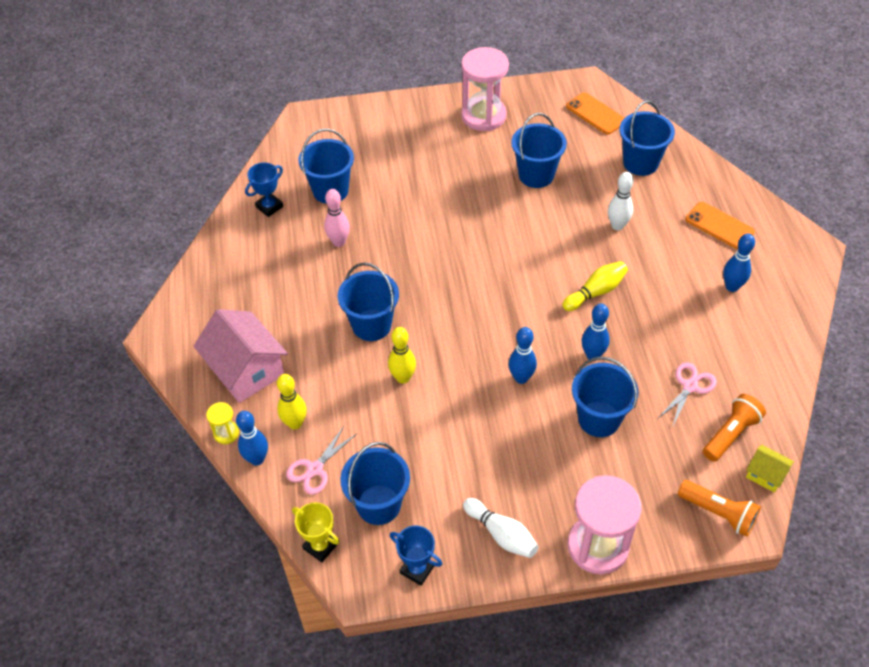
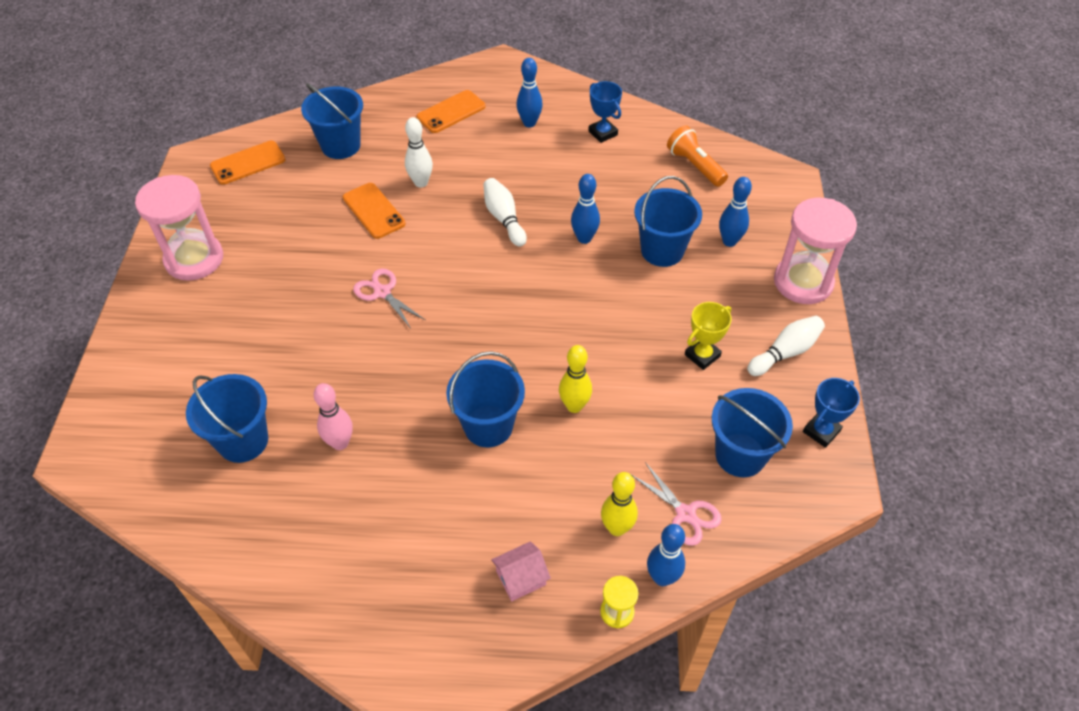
camera: 80 degrees left, 0 degrees up
(246, 370) = (521, 578): pink house -> pink house, size x0.48
(269, 207) = (238, 520): blue trophy -> blue trophy (603, 133)
(320, 546) = (788, 520): yellow trophy -> yellow trophy (702, 355)
(521, 378) = (599, 300): blue bowling pin -> blue bowling pin (729, 241)
(536, 175) = (317, 231): blue bucket -> none
(572, 203) = (374, 211): none -> orange phone
(595, 292) = (504, 218): yellow bowling pin -> white bowling pin
(690, 386) = (637, 179): pink scissors -> pink scissors (382, 292)
(718, 513) = (775, 194): orange flashlight -> none
(765, 474) = (740, 155): yellow house -> none

